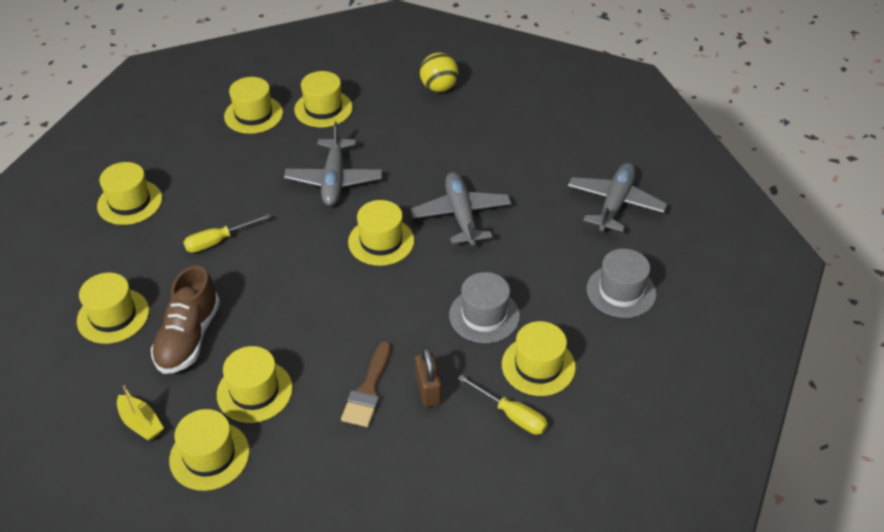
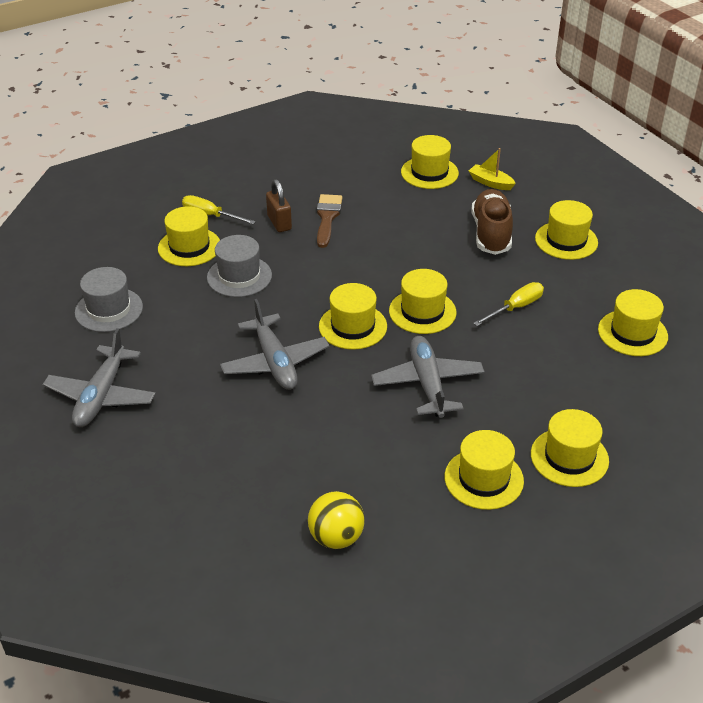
camera: 170 degrees right, 5 degrees down
(254, 391) = (417, 208): yellow hat -> yellow hat (422, 312)

